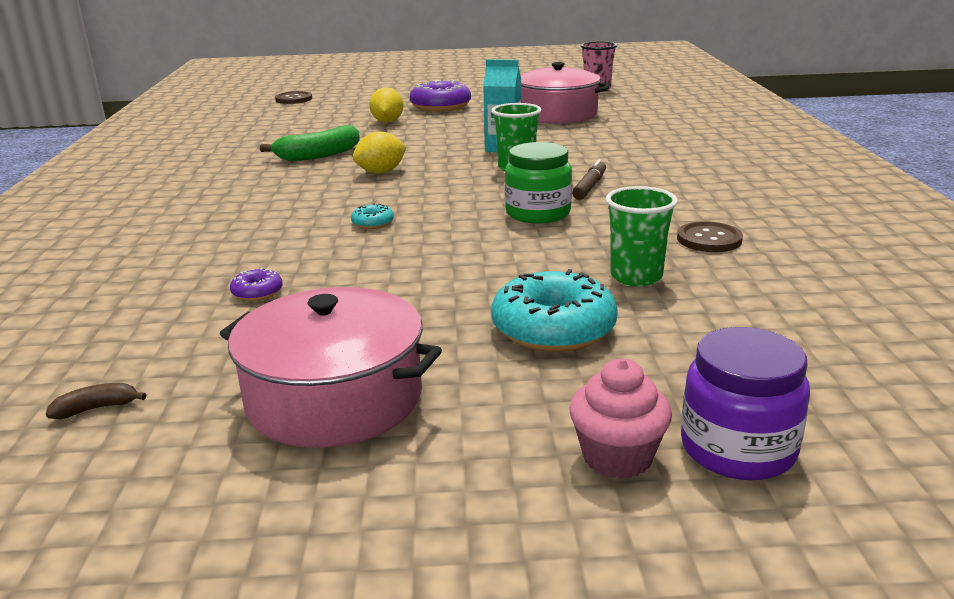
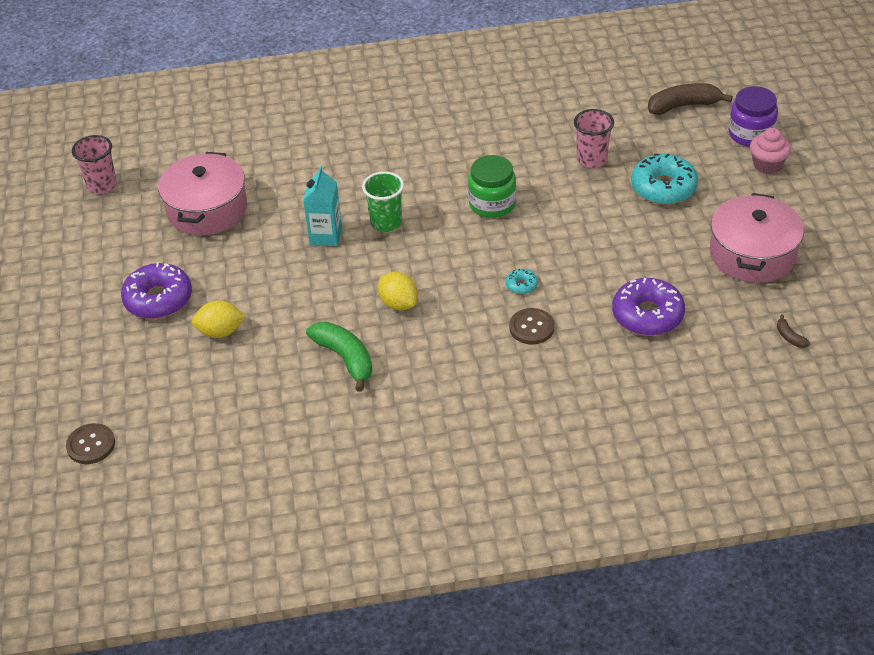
camera: 95 degrees left, 20 degrees up
(257, 292) = (647, 315): purple donut -> purple donut, size x2.18
(589, 187) = (432, 181): brown marker -> none
(636, 277) = (592, 159): green cup -> pink cup
(709, 239) = (530, 130): brown button -> brown button (531, 327)
(825, 373) = (683, 106): none -> brown banana

